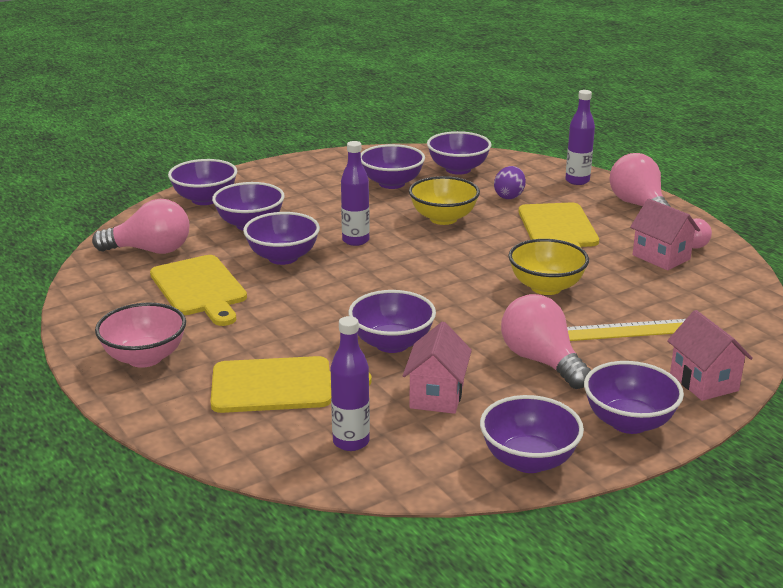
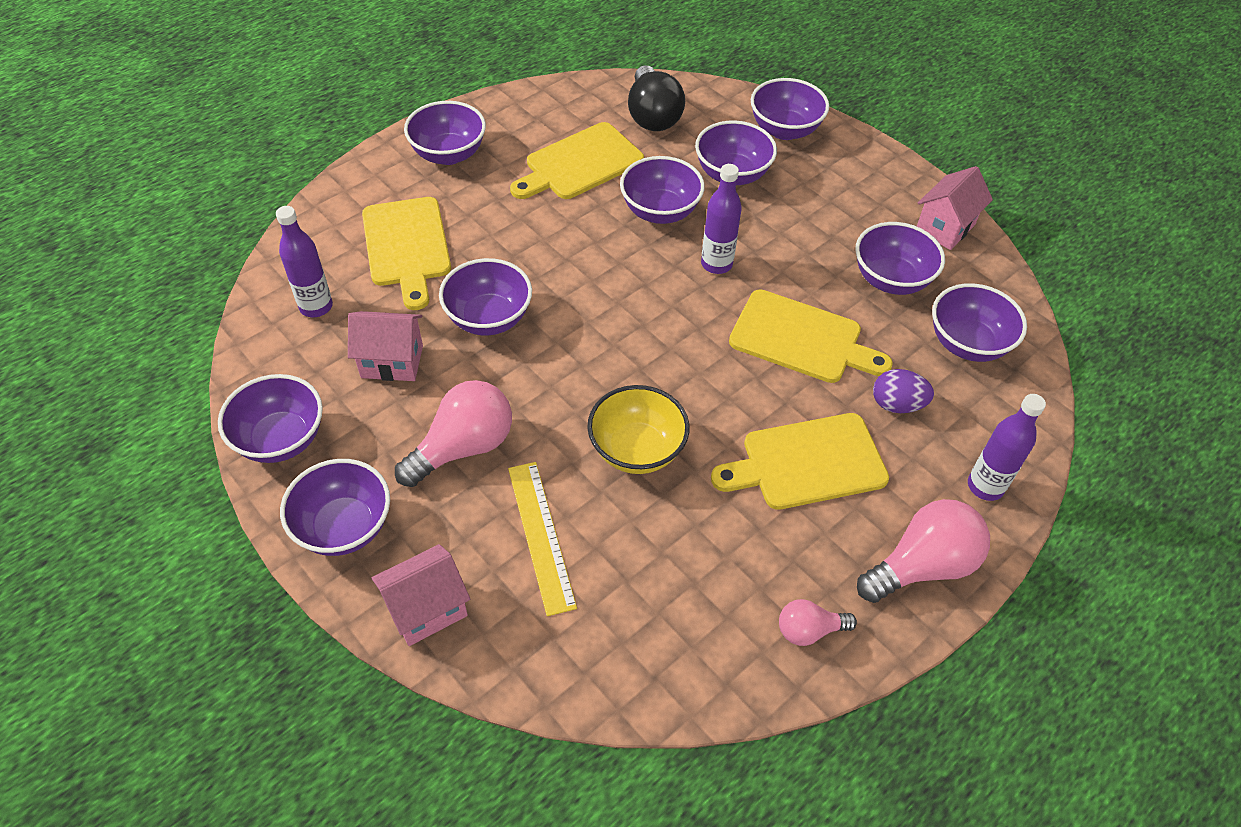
camera: 80 degrees right, 25 degrees up
(145, 358) = (449, 154): pink bowl -> purple bowl
(150, 250) = (652, 116): pink light bulb -> black light bulb
(443, 218) = (801, 339): yellow bowl -> yellow cutting board
(661, 257) = (752, 585): pink house -> pink house (945, 228)

